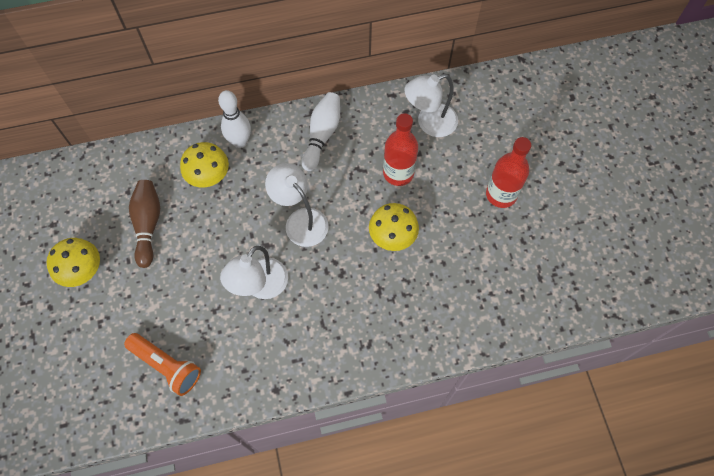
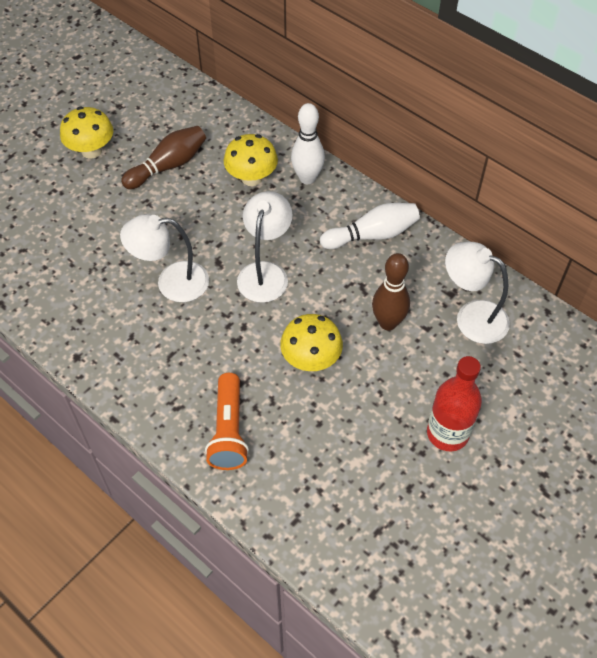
camera: 55 degrees right, 10 degrees down
(167, 366) = (45, 261): orange flashlight -> orange flashlight (229, 431)
(398, 173) = (388, 323): red bottle -> brown bowling pin

